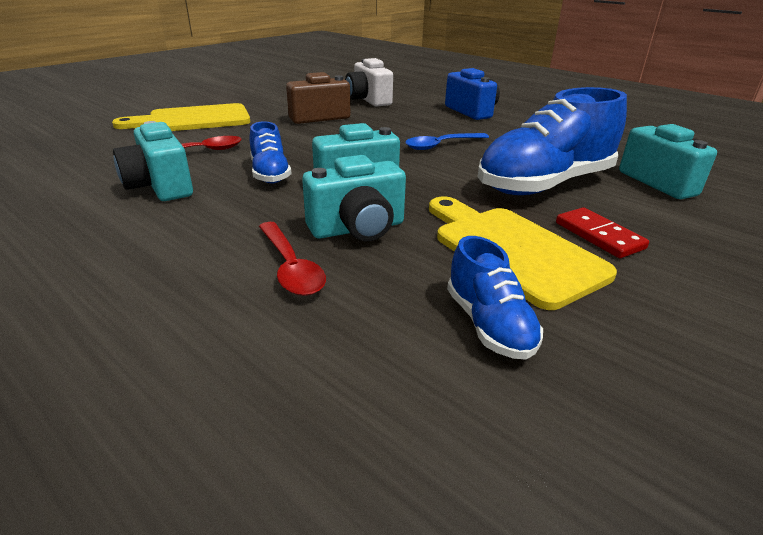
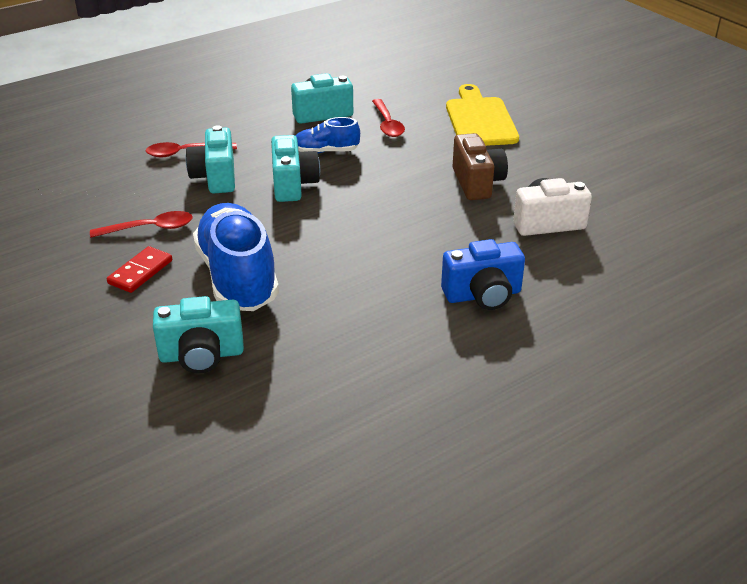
camera: 105 degrees right, 5 degrees up
(441, 145) = (361, 243): blue spoon -> none
(489, 324) = (91, 201): blue shoe -> none
(511, 250) = (150, 228): yellow cutting board -> red spoon
(599, 235) = (140, 272): red domino -> red domino turned 45 degrees counterclockwise

